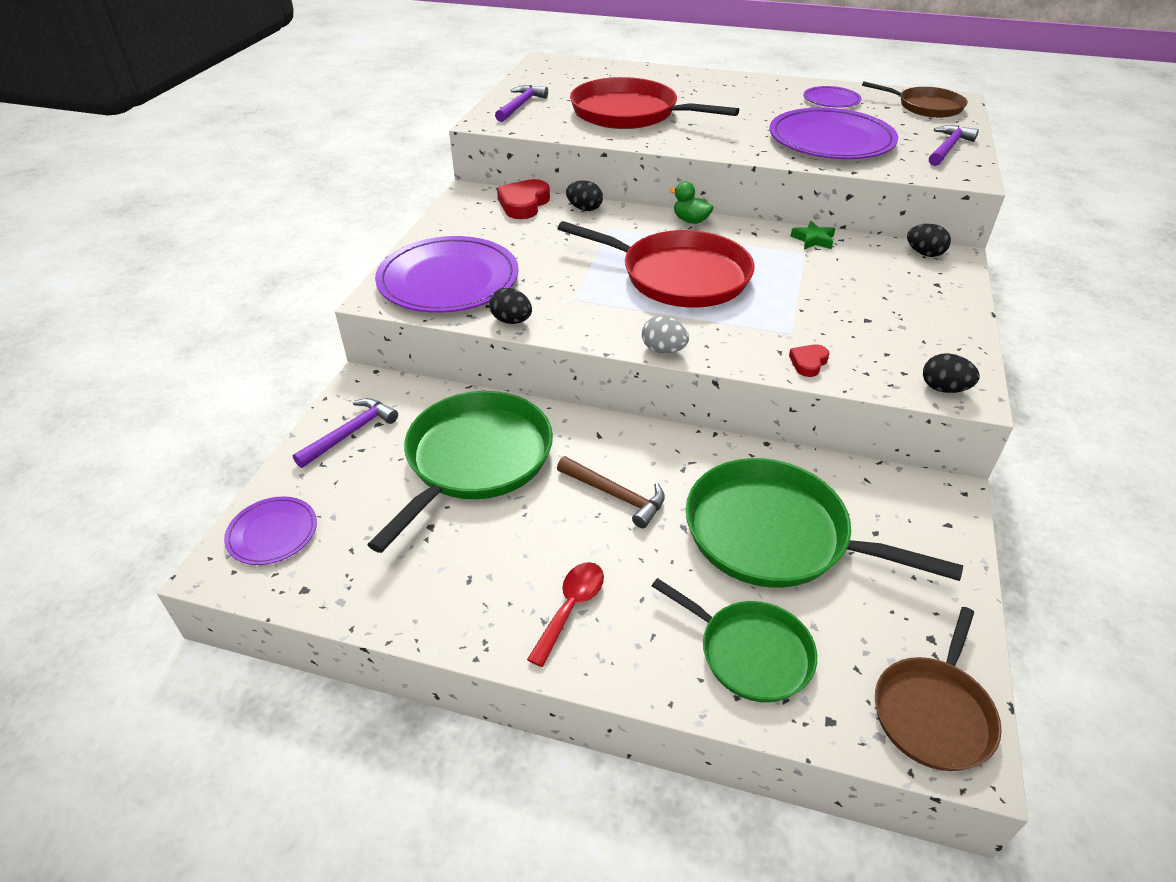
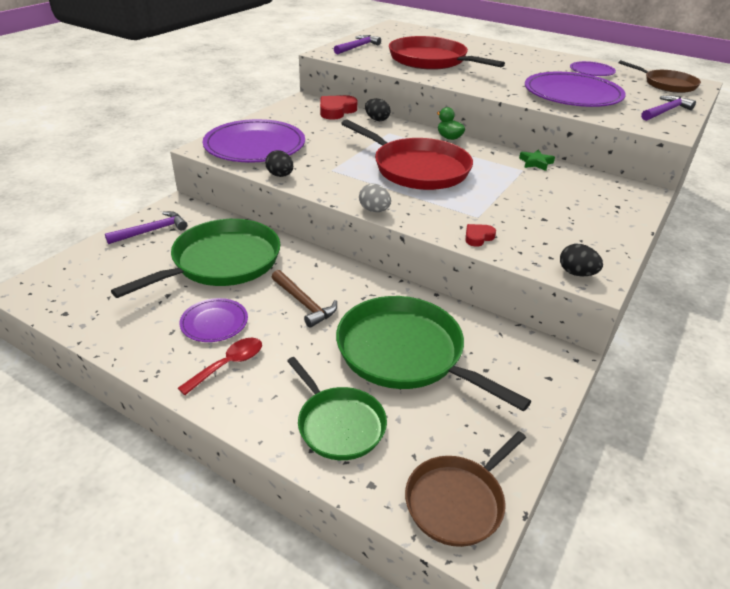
camera: 15 degrees right, 5 degrees down
(272, 533) = (67, 277): purple plate -> purple plate (214, 322)
(924, 254) = (620, 185): black egg -> none

